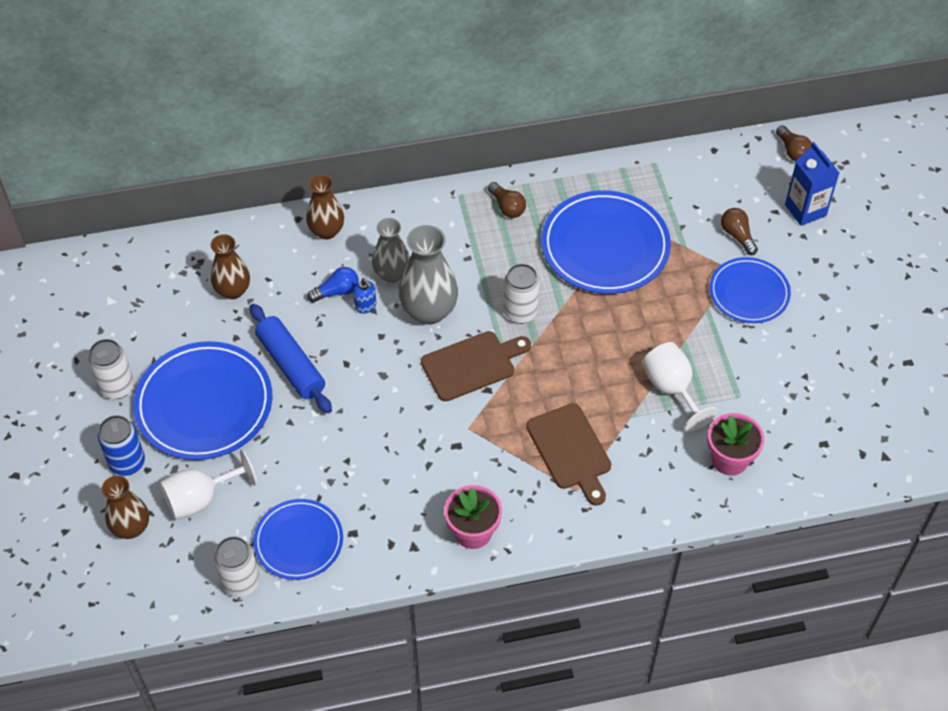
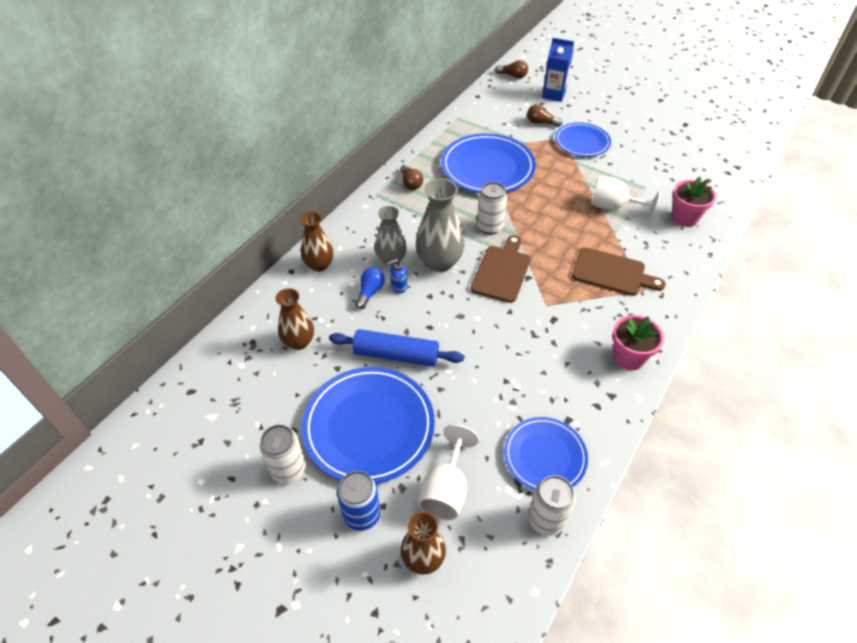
camera: 45 degrees left, 5 degrees down
(365, 306) = (398, 287): blue soap dispenser -> blue soap dispenser turned 150 degrees clockwise
(507, 207) = (411, 183): brown light bulb -> brown light bulb turned 60 degrees clockwise

